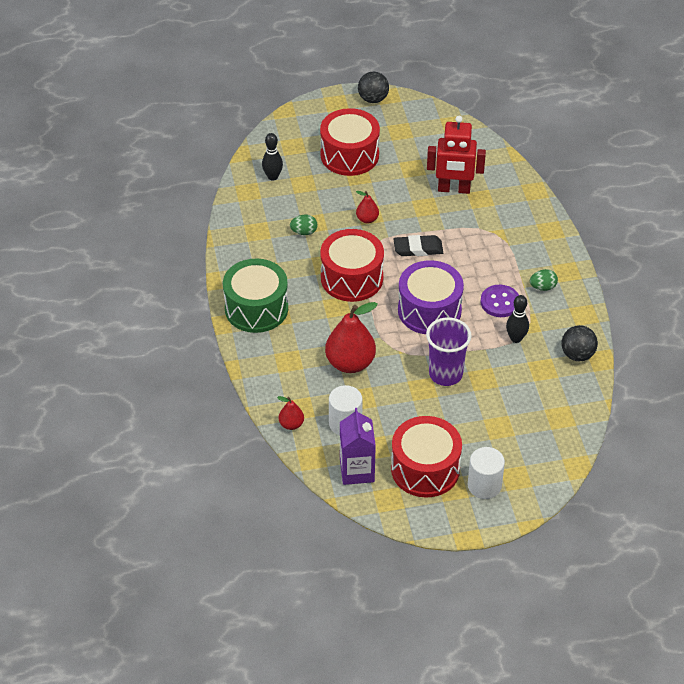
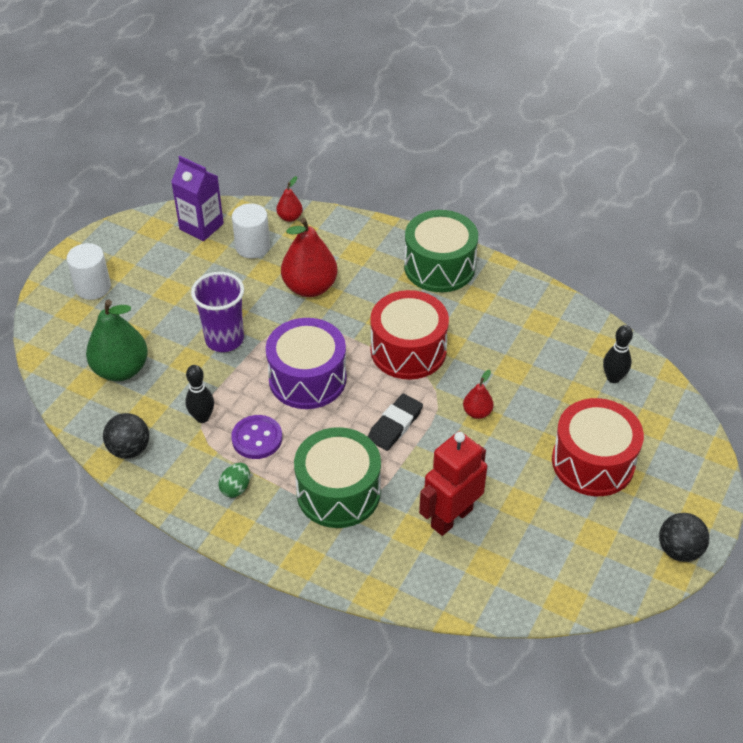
camera: 130 degrees right, 0 degrees up
(304, 232) = (506, 354): green egg -> none
(425, 469) = (152, 264): red drum -> none
(492, 243) = (338, 492): none -> green drum
(530, 408) = (121, 369): none -> green pear

